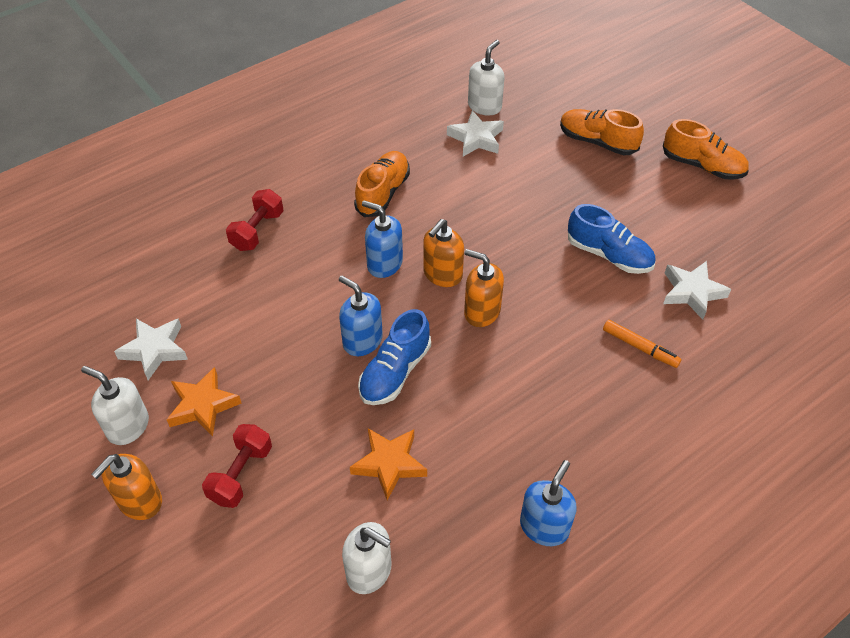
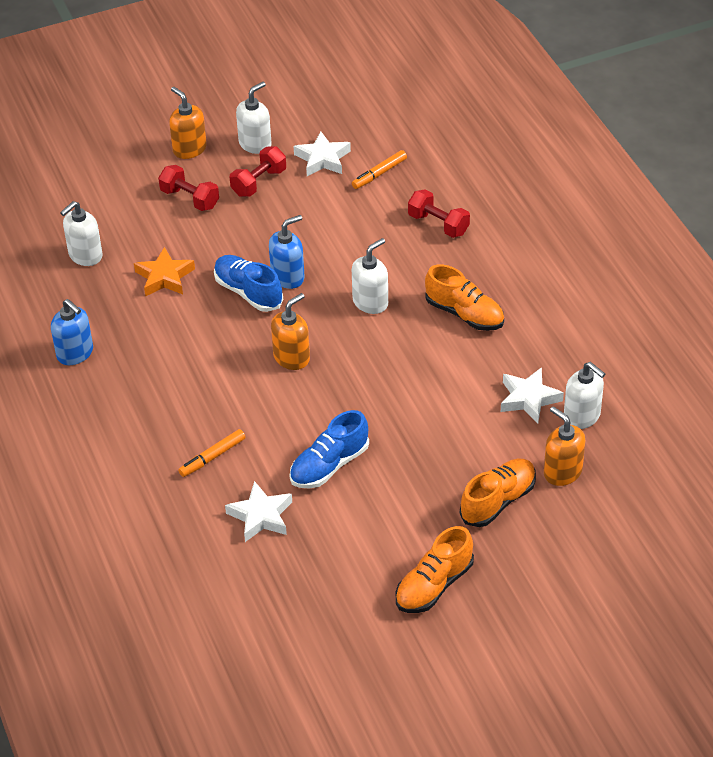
camera: 105 degrees right, 5 degrees down
(179, 292) = (379, 174): none -> orange marker
(203, 405) = (259, 182): orange star -> red dumbbell
(384, 264) = (370, 302): blue soap dispenser -> white soap dispenser
(442, 274) = (344, 339): orange soap dispenser -> orange soap dispenser (562, 472)

